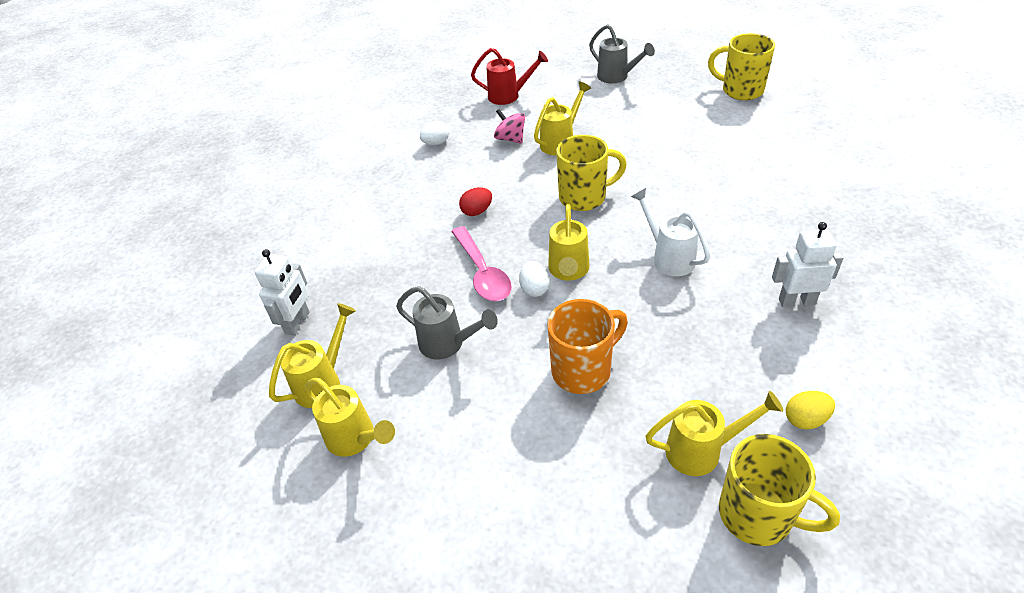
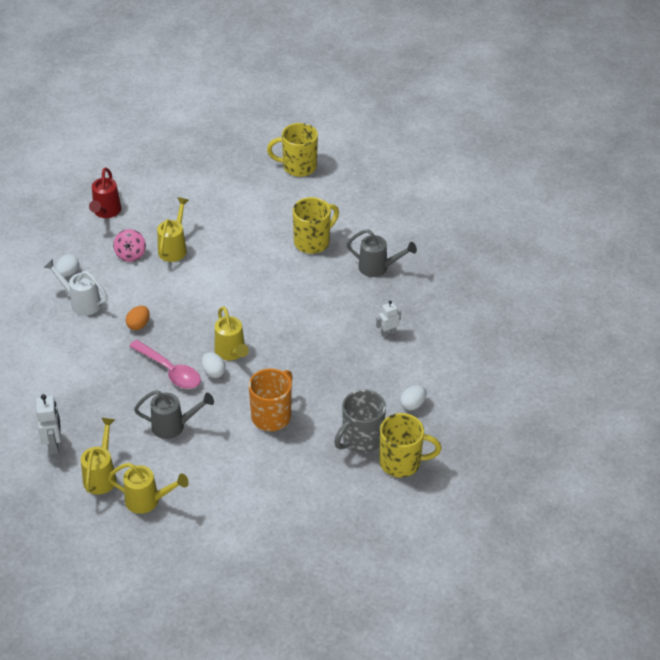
camera: 30 degrees left, 0 degrees up
(477, 211) = (138, 325): red egg -> orange egg
(509, 96) = (106, 212): red watering can -> red watering can turned 120 degrees clockwise
(510, 139) = (130, 254): pink spinning top -> pink spinning top turned 105 degrees counterclockwise
(584, 197) = (216, 292): yellow mug -> yellow mug (313, 242)
(616, 77) = (191, 173): grey watering can -> grey watering can (378, 268)
(668, 257) = (296, 324): white watering can -> white watering can (81, 303)
(701, 450) = (361, 440): yellow watering can -> grey mug
(796, 301) = (388, 333): white robot -> white robot, size x0.65
(805, 419) = (412, 404): yellow egg -> white egg

